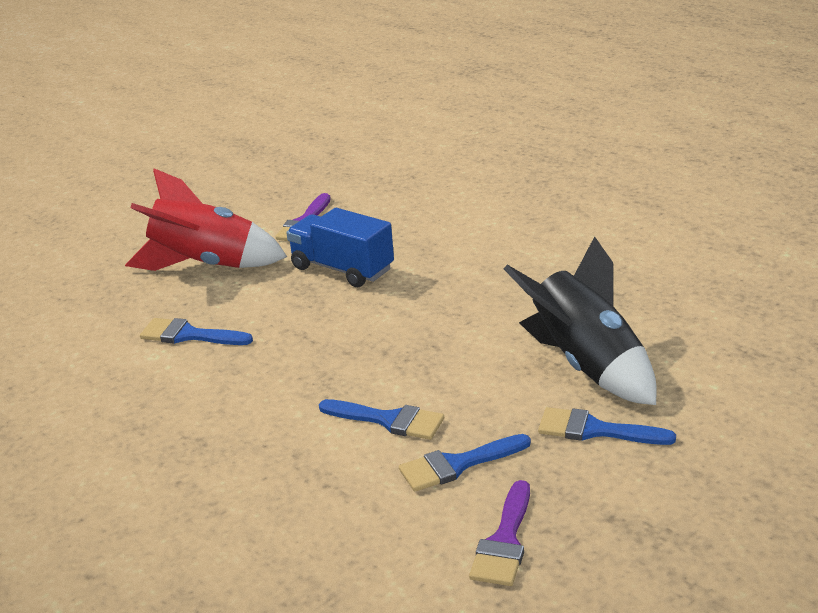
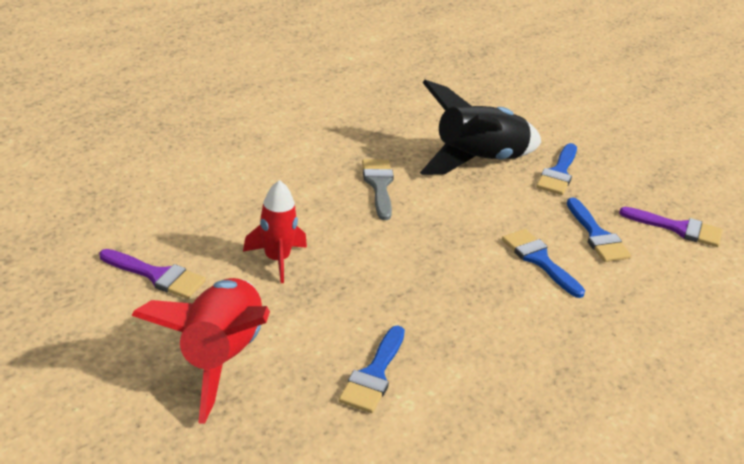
camera: 90 degrees left, 5 degrees up
(342, 269) = (277, 259): blue truck -> red rocket
(389, 420) = (539, 260): blue brush -> blue brush turned 60 degrees counterclockwise
(495, 305) = (379, 185): none -> grey brush

